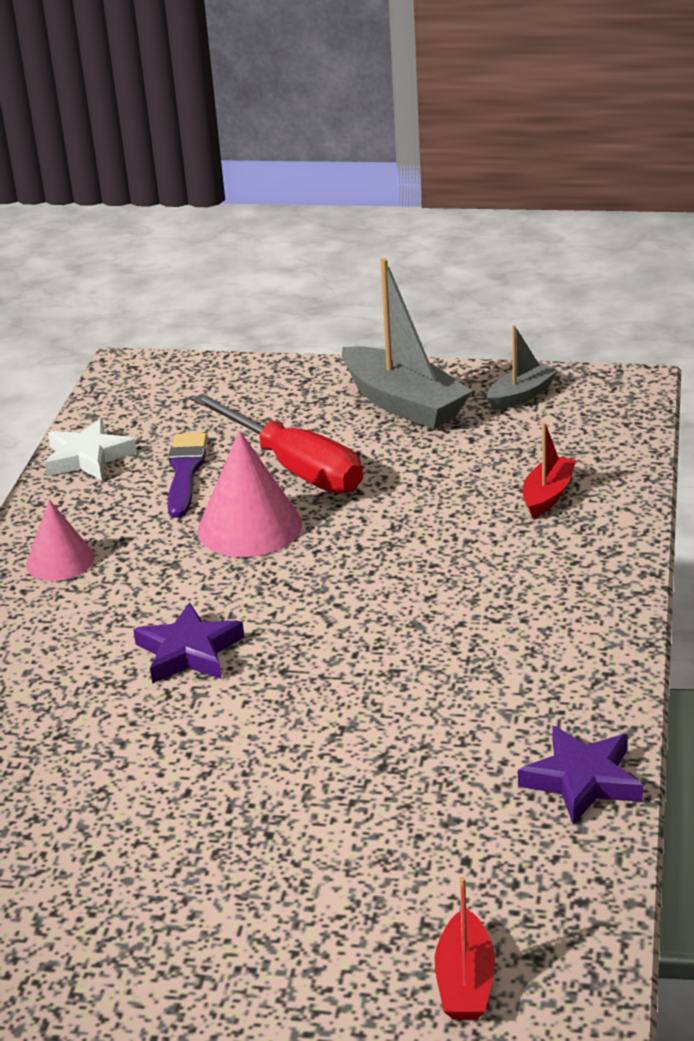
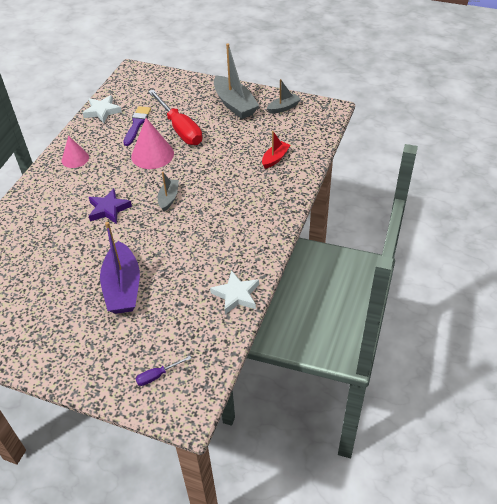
camera: 10 degrees right, 15 degrees up
(295, 808) = (123, 287): none -> purple boat
(328, 608) = (168, 198): none -> grey boat
(465, 981) = (157, 375): red boat -> purple screwdriver
(582, 780) = (236, 295): purple star -> white star

